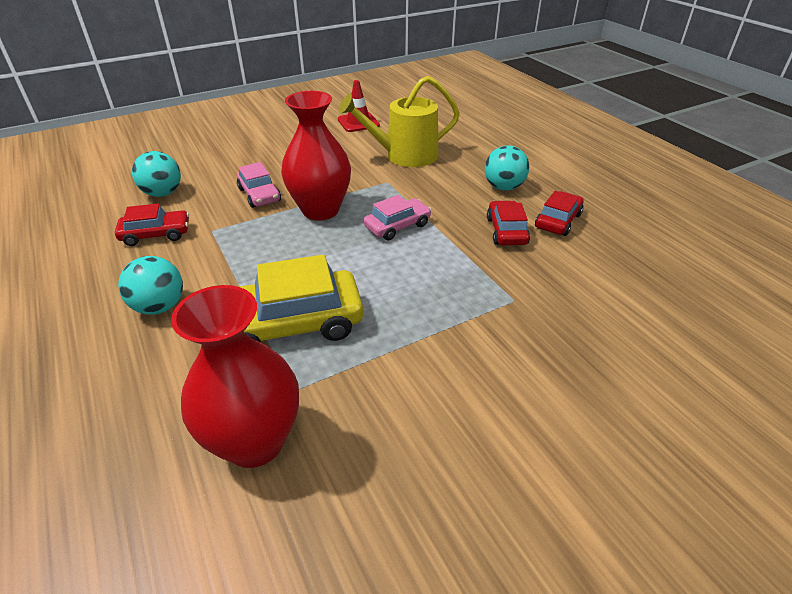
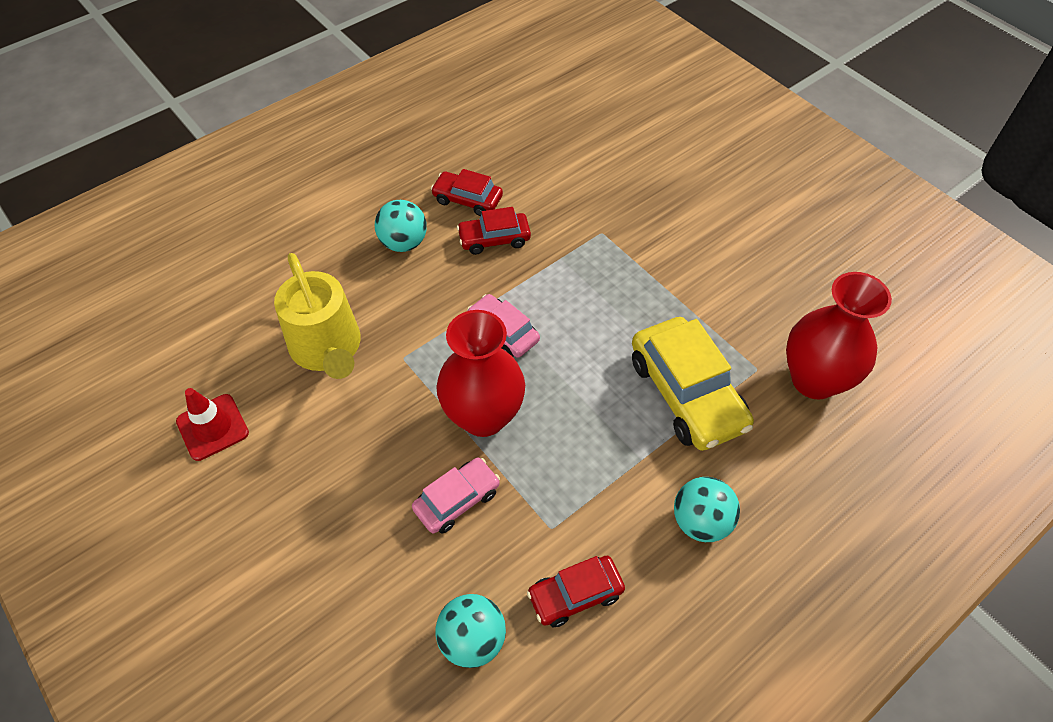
camera: 100 degrees left, 15 degrees up
(156, 234) = (575, 594): red car -> red car turned 90 degrees counterclockwise

